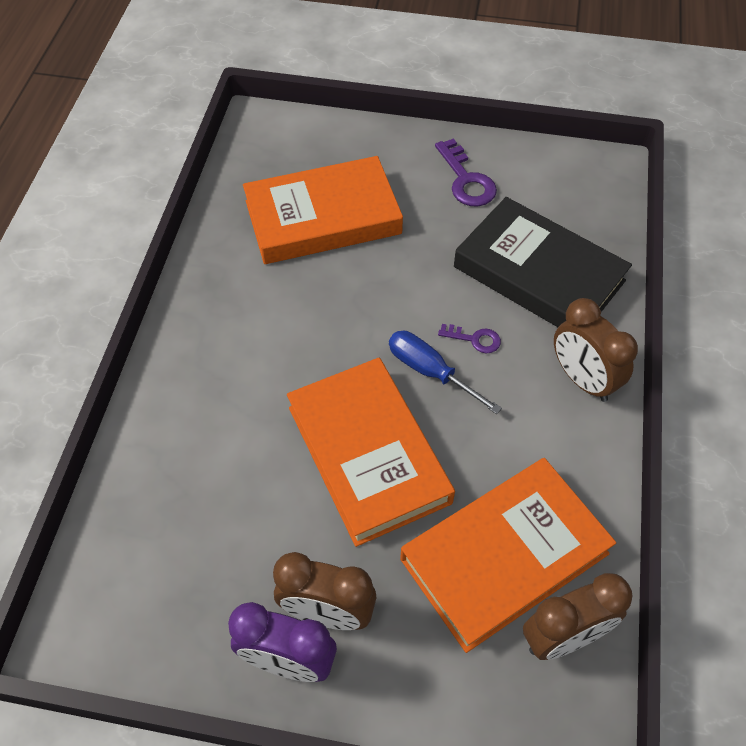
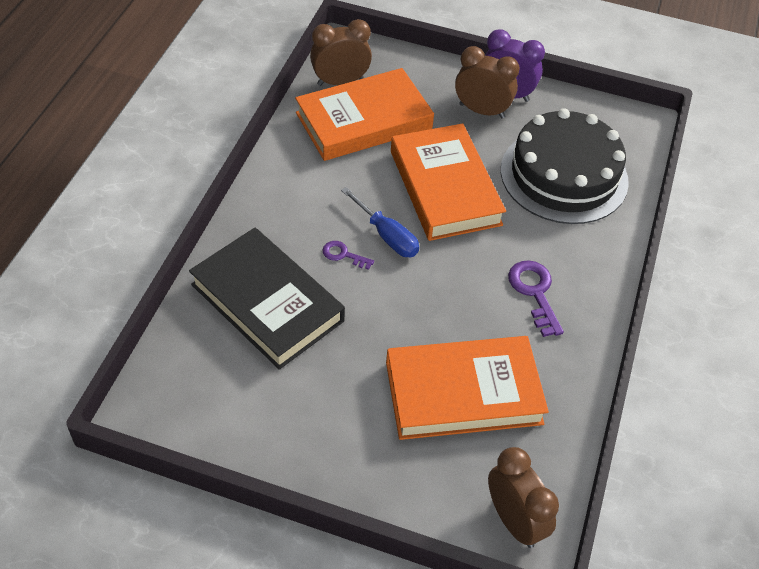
camera: 175 degrees left, 5 degrees down
(204, 503) = (564, 175): none -> black cake
(466, 180) = (304, 416): purple key -> purple key (534, 293)
(582, 379) = (266, 213): brown clock -> brown clock (514, 521)

